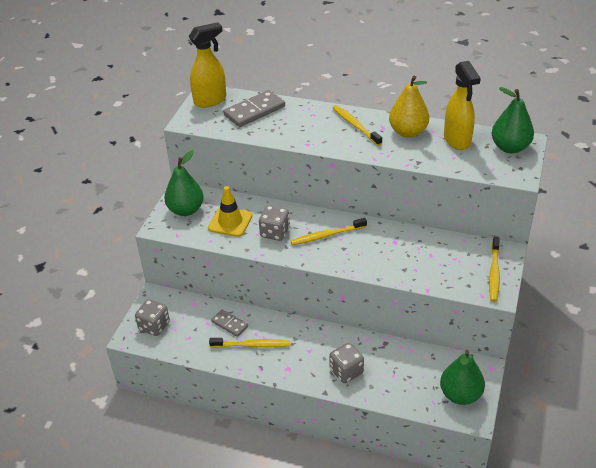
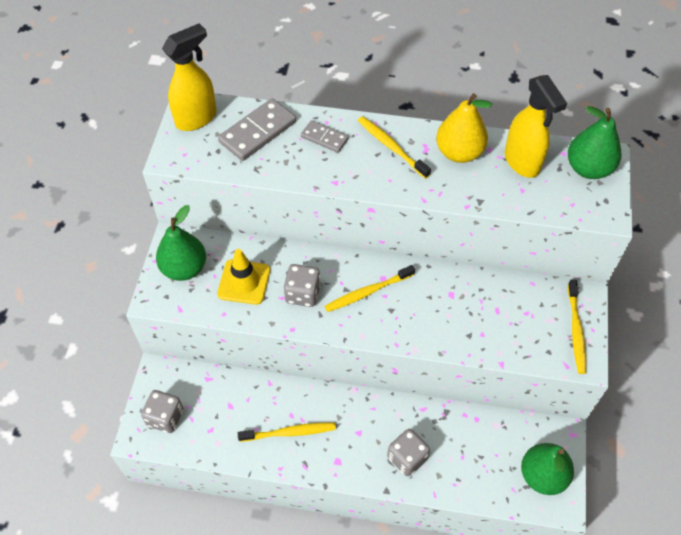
camera: 10 degrees left, 15 degrees up
(229, 324) = (257, 404): grey domino -> grey domino (324, 138)

